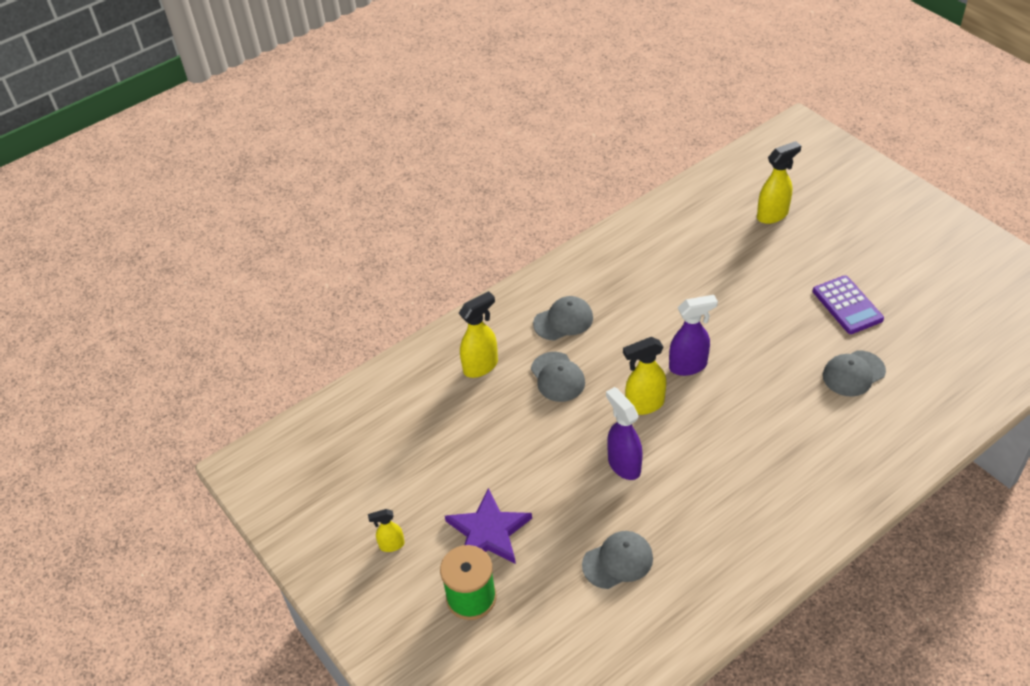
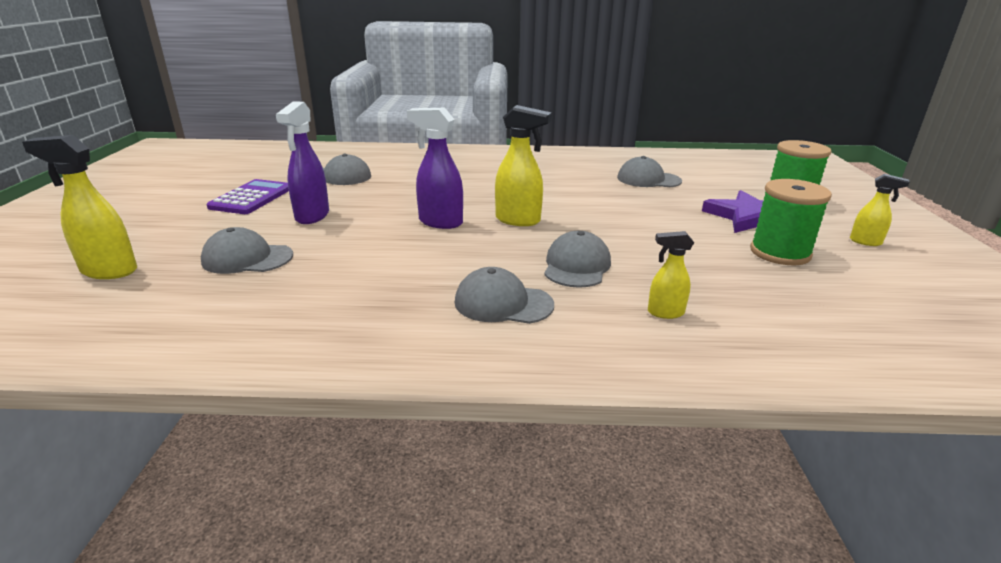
camera: 145 degrees left, 20 degrees down
(446, 481) = (780, 253): none -> green spool
(481, 366) = (665, 313): yellow spray bottle -> yellow spray bottle, size x0.59
(623, 465) = (586, 204): purple spray bottle -> purple spray bottle (312, 216)
(731, 263) = (247, 258): none -> grey cap

